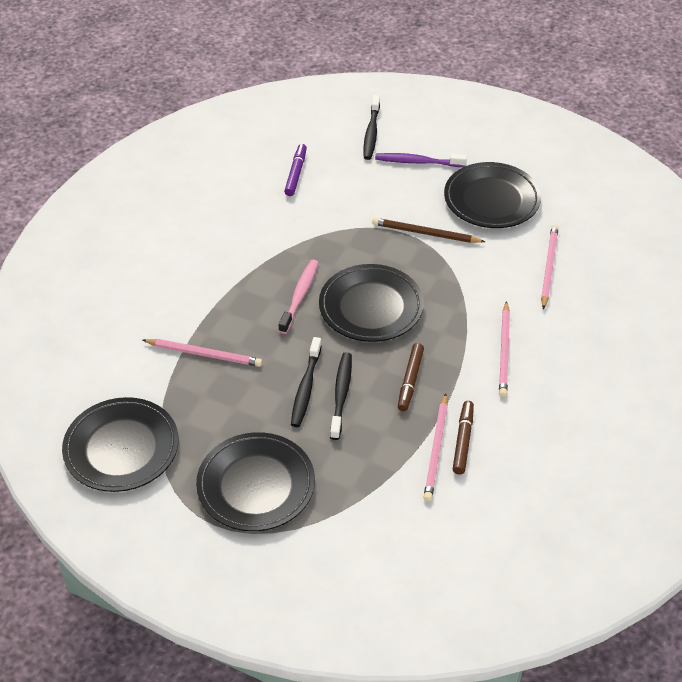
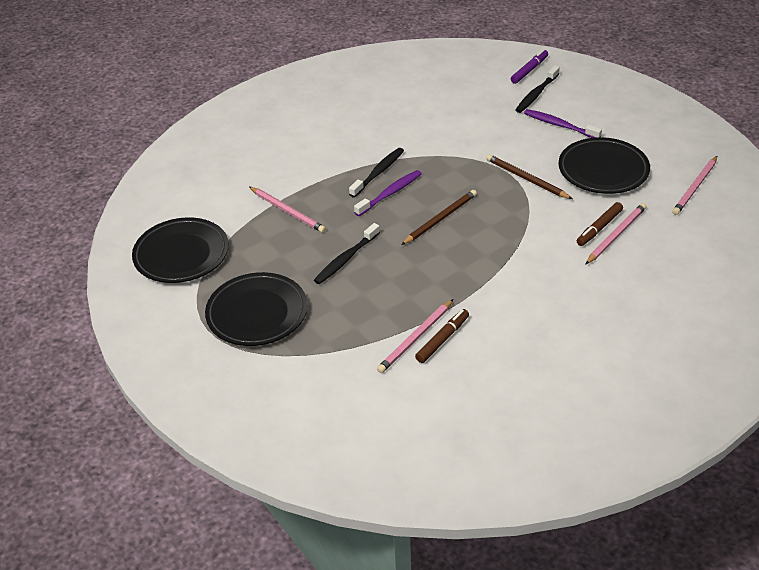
camera: 30 degrees right, 5 degrees down
(296, 173) = (452, 107): purple marker -> purple marker (529, 70)
(299, 296) = (390, 193): pink toothbrush -> purple toothbrush
(341, 395) = (369, 273): black toothbrush -> black toothbrush (378, 173)
(371, 307) = (440, 219): black plate -> brown pencil
(410, 380) = (432, 281): brown marker -> brown marker (599, 228)
(504, 351) = (528, 286): pink pencil -> pink pencil (695, 187)

